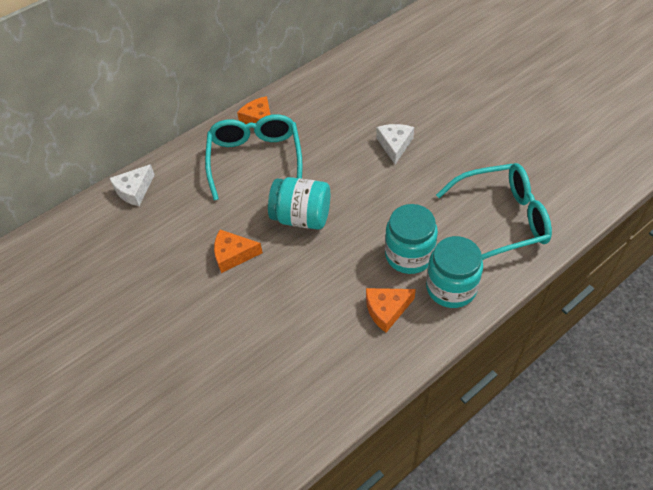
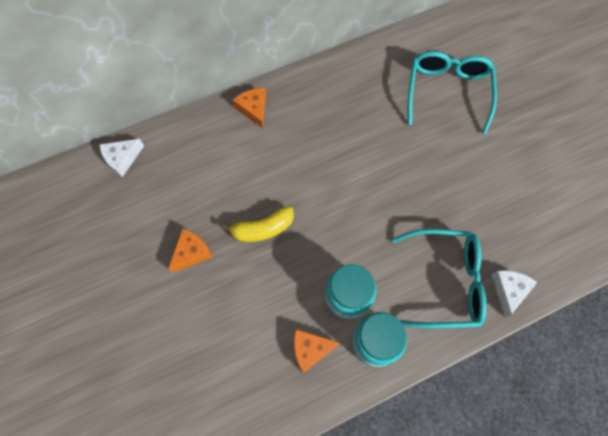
camera: 10 degrees right, 15 degrees up
(233, 255) = (191, 253): orange cheese -> orange cheese turned 120 degrees clockwise
(255, 159) = (238, 153): turquoise glasses -> turquoise glasses (447, 92)
(301, 217) = (262, 229): turquoise jar -> yellow banana
(394, 145) = (370, 171): white cheese -> white cheese (509, 290)

